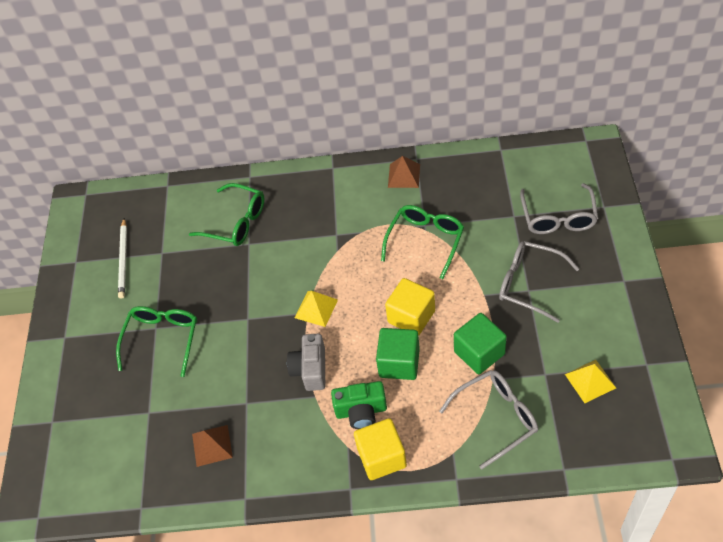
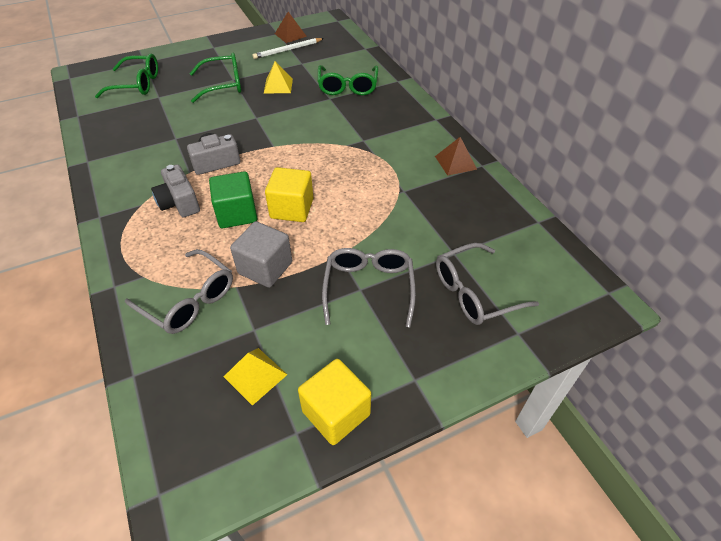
camera: 60 degrees right, 5 degrees down
(212, 445) = (133, 132): brown pyramid -> brown pyramid (290, 35)
(316, 308) = (279, 149): yellow pyramid -> yellow pyramid (278, 86)
(361, 411) = (179, 203): green camera -> grey camera
(381, 457) = (133, 228): yellow cube -> yellow cube (336, 413)
(425, 241) = (385, 196): green glasses -> green glasses (137, 84)
(479, 353) = (265, 268): green cube -> grey cube

